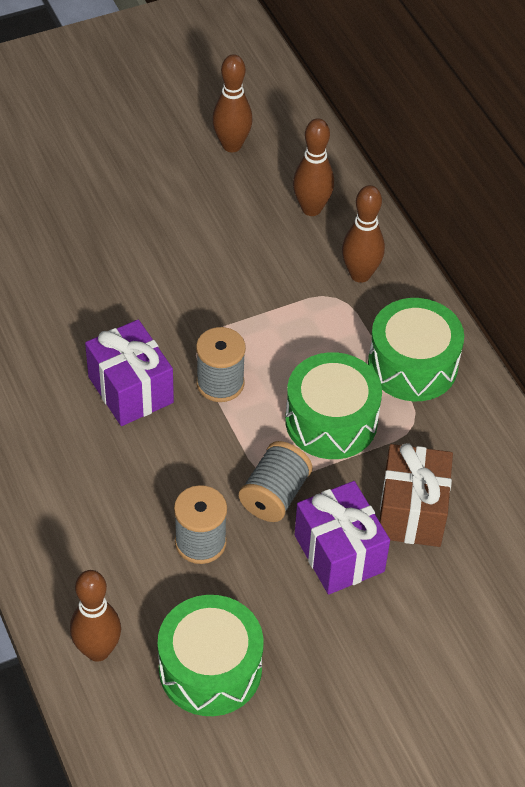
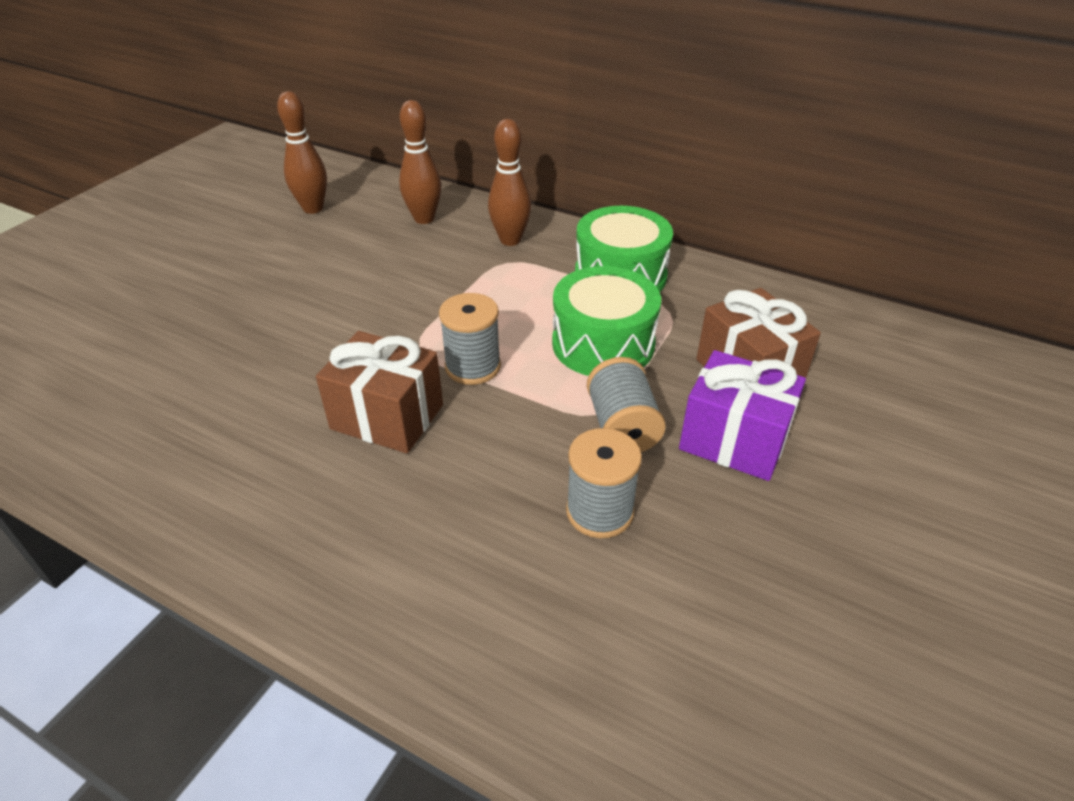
camera: 35 degrees left, 10 degrees down
(97, 650) = (611, 711): brown bowling pin -> none
(130, 390) = (387, 417): purple gift -> brown gift
(210, 669) = (751, 636): green drum -> none

